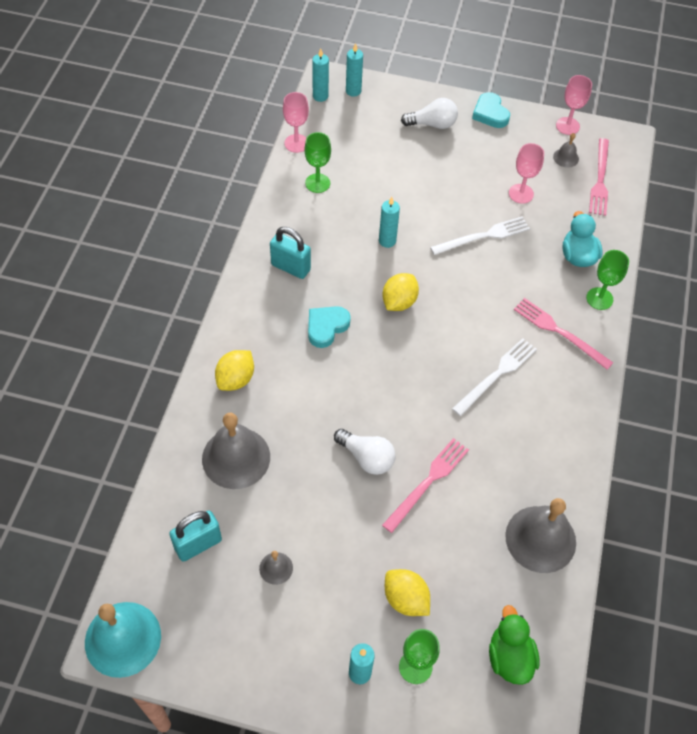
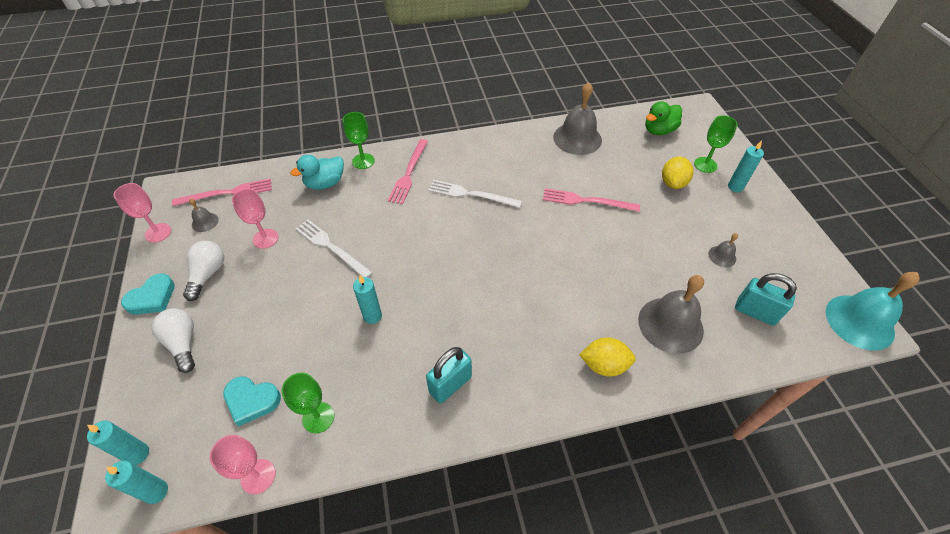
camera: 115 degrees left, 5 degrees down
(290, 267) = (450, 384): turquoise padlock -> turquoise padlock turned 45 degrees clockwise
(326, 327) = (501, 320): turquoise heart -> turquoise heart (252, 401)
(367, 458) = (597, 241): white light bulb -> white light bulb (208, 274)
(399, 302) = (439, 278): yellow lemon -> none

